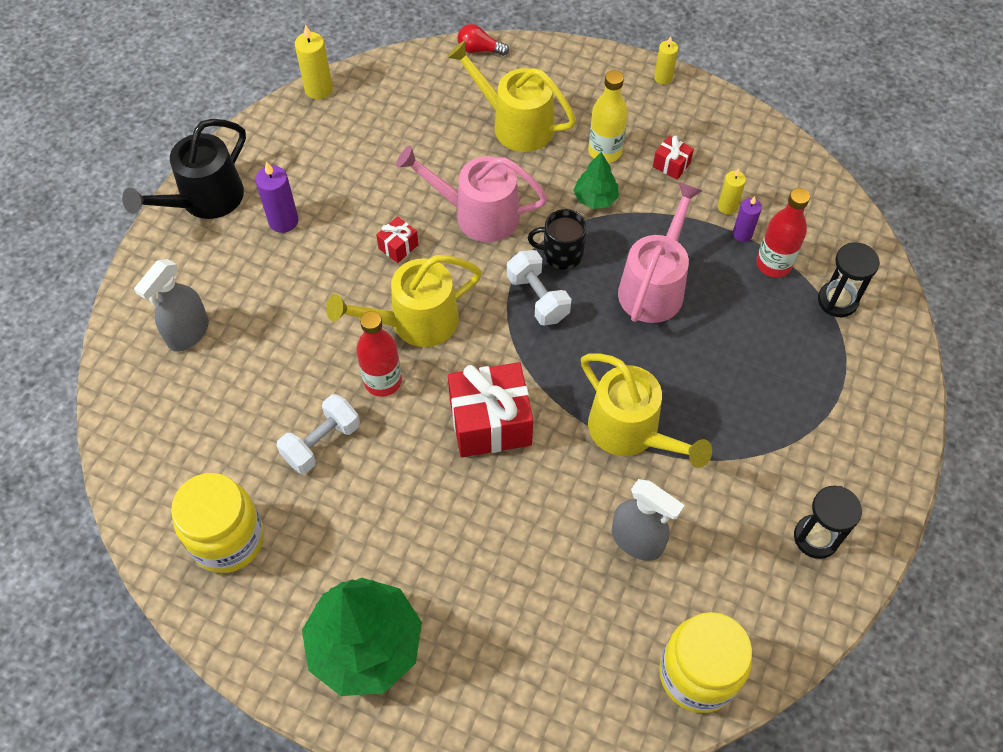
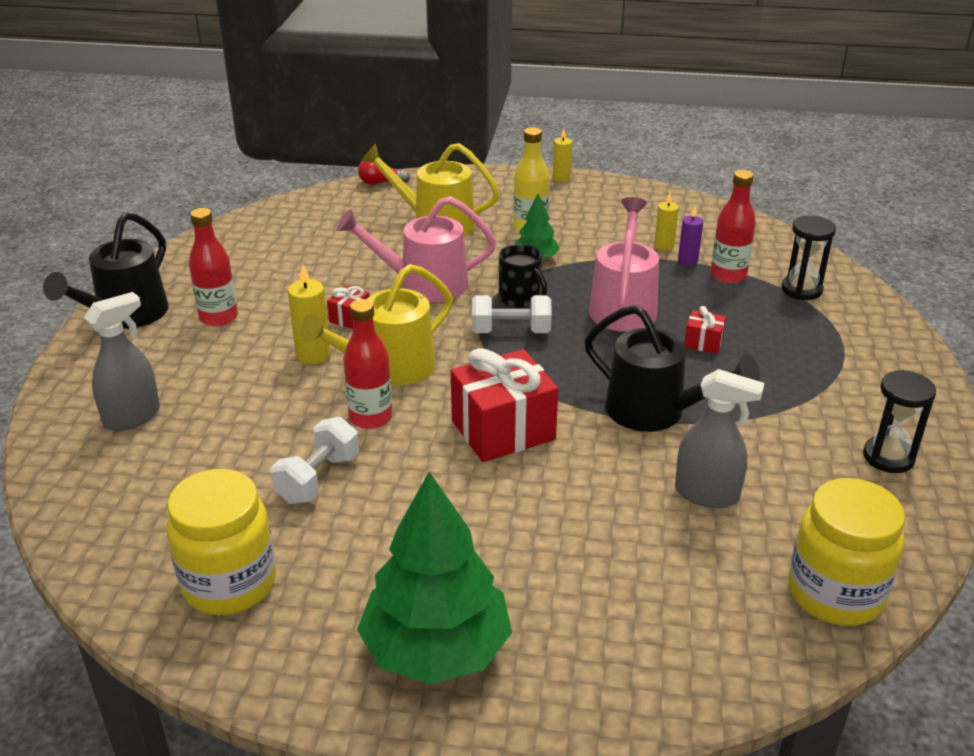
camera: 15 degrees left, 25 degrees down
(188, 333) = (132, 417): grey spray bottle -> grey spray bottle turned 150 degrees counterclockwise
(283, 221) = (218, 318): purple candle -> red bottle
(319, 89) = (228, 226): yellow candle -> yellow candle (313, 355)
(537, 298) = (511, 331): white dumbbell -> white dumbbell turned 45 degrees counterclockwise
(561, 254) = (520, 298): black mug -> black mug turned 120 degrees counterclockwise
(631, 432) = (656, 412): yellow watering can -> black watering can
(671, 165) = (597, 228): red gift -> red gift (703, 342)

